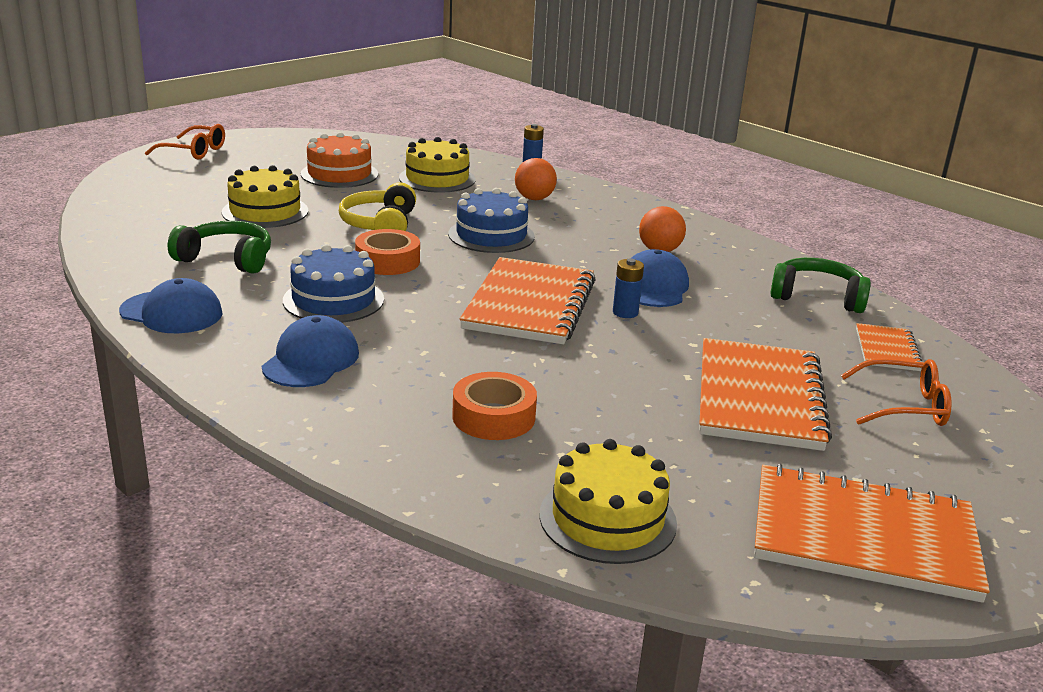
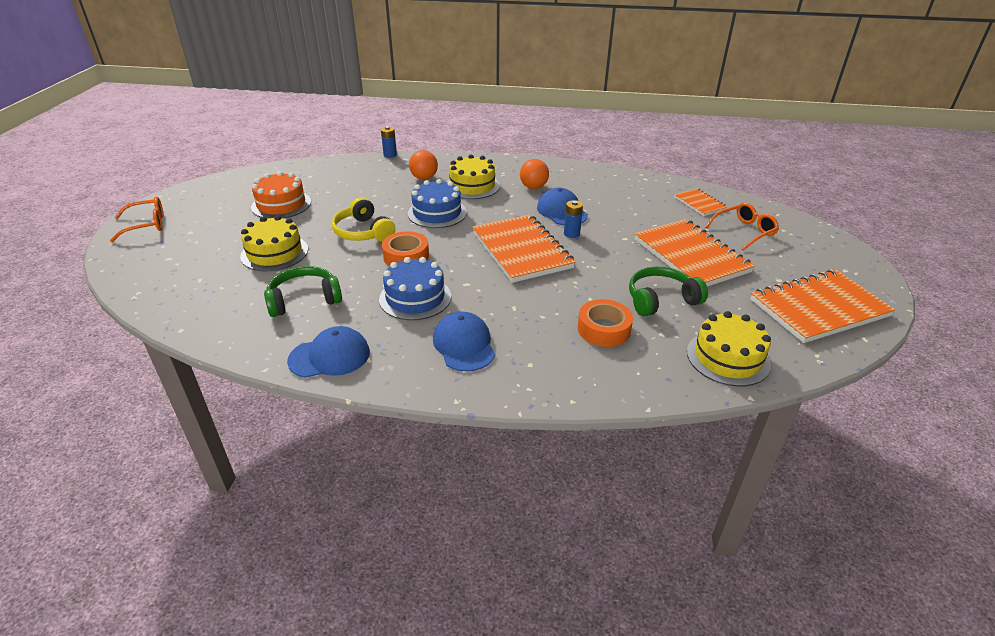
camera: 35 degrees left, 10 degrees up
(437, 179) = (348, 185): yellow cake -> yellow cake (472, 186)
(817, 297) = (636, 186): green headphones -> green headphones (661, 300)

